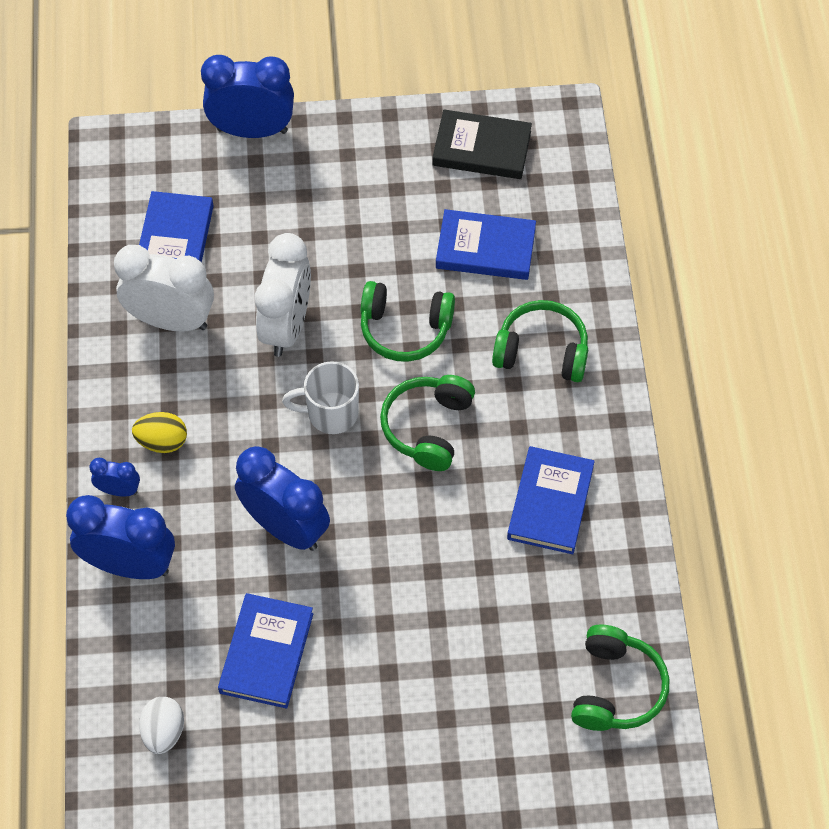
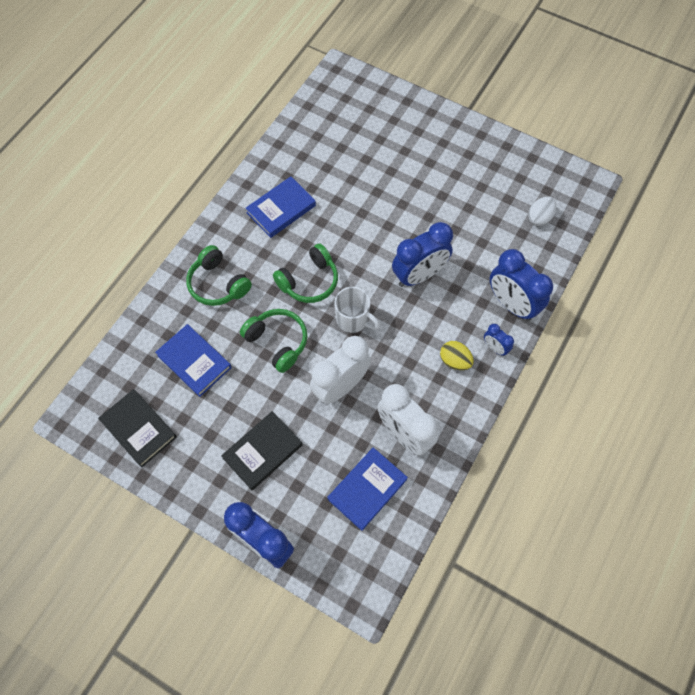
camera: 145 degrees left, 5 degrees up
(266, 653) = (468, 223): blue book -> none
(285, 527) = (419, 275): blue clock -> blue clock turned 105 degrees counterclockwise
(323, 207) = (263, 451): none -> black book
(616, 688) = (321, 120): green headphones -> none

